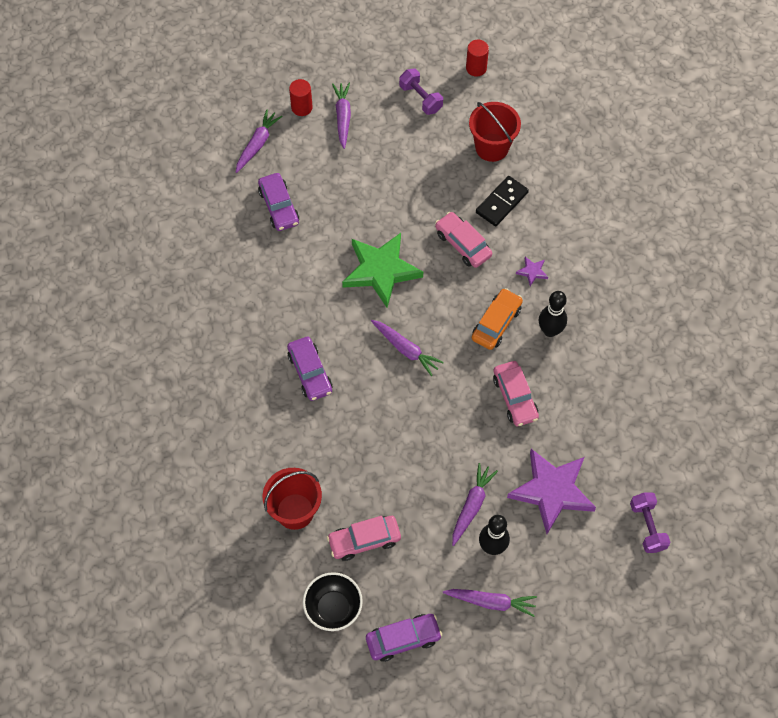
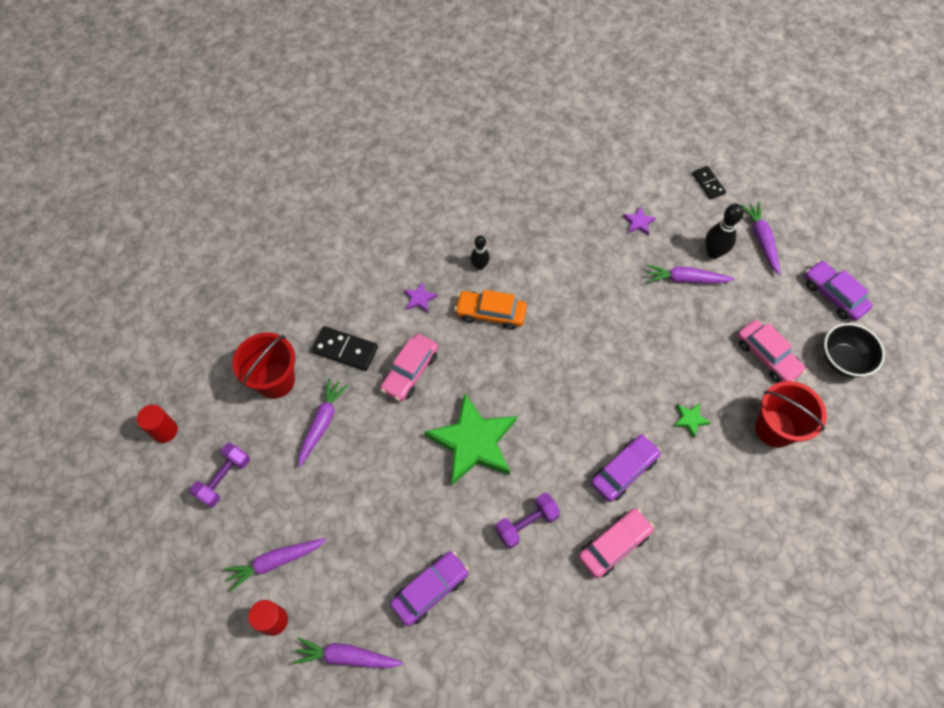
camera: 110 degrees left, 0 degrees up
(332, 444) = (690, 420): none -> green star
(406, 349) = (555, 386): purple carrot -> purple carrot (322, 423)
(515, 397) = (562, 275): pink car -> pink car (614, 545)
(550, 331) = (479, 266): black bowling pin -> black bowling pin, size x0.66
(552, 491) = (638, 222): purple star -> purple star, size x0.40
(578, 583) = (708, 184): none -> black domino
(647, 526) = (633, 149): purple dumbbell -> purple dumbbell (526, 524)

